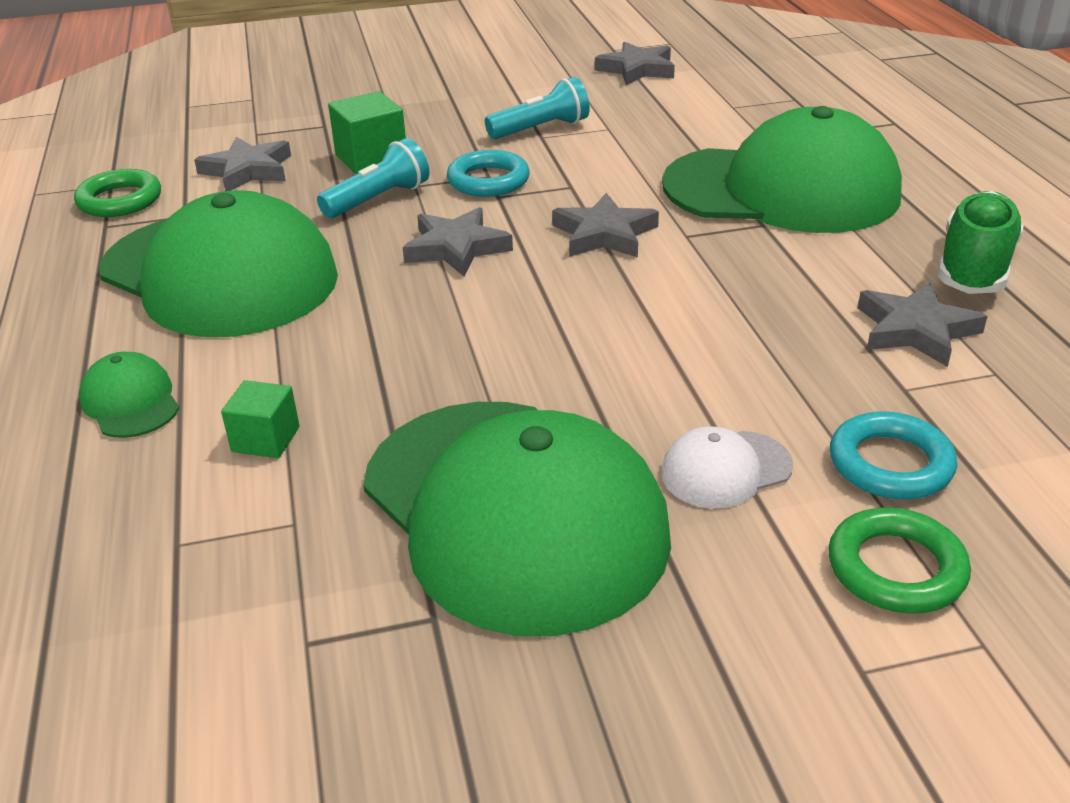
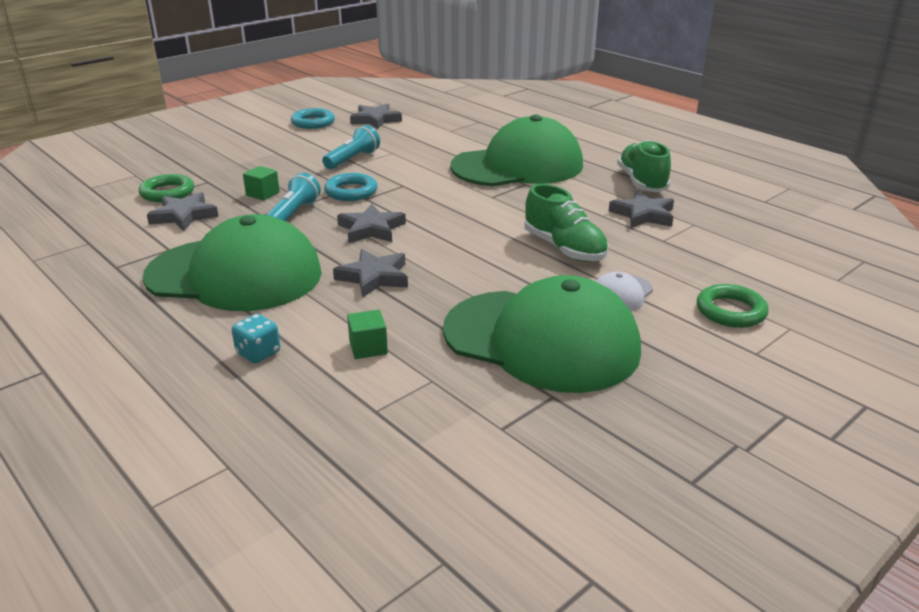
camera: 30 degrees left, 5 degrees down
(120, 200) = (108, 250): green ring -> green ring (167, 193)
(130, 401) = (258, 353): green cap -> turquoise dice
(371, 159) = (262, 194): green cube -> green cube, size x0.64
(604, 234) = (448, 205): grey star -> grey star (374, 277)
(712, 358) = (564, 248): none -> green shoe
(890, 464) = (687, 272): turquoise ring -> turquoise ring (313, 122)

